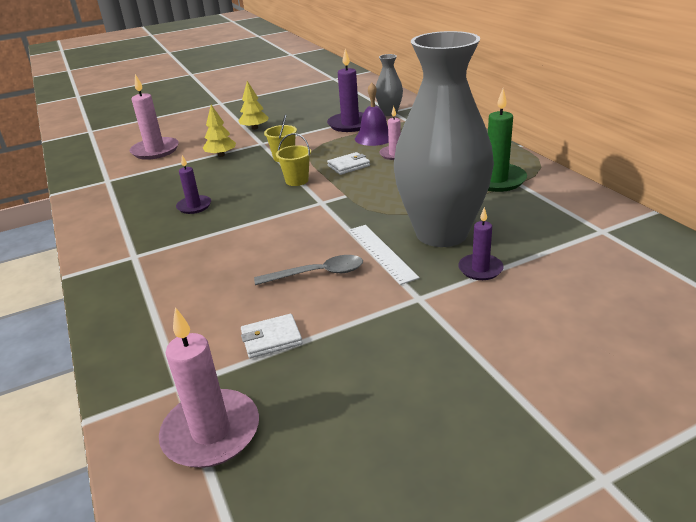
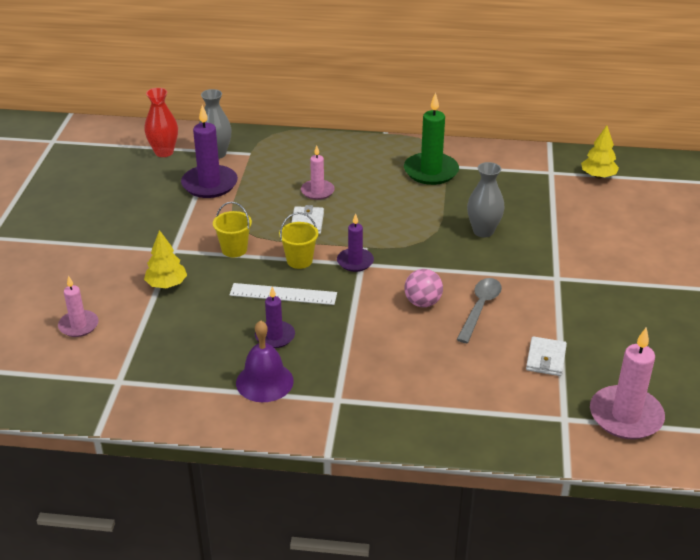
camera: 60 degrees left, 5 degrees up
(155, 151) = (78, 325): pink candle -> pink candle, size x0.60
(254, 128) = (122, 240): yellow tree -> yellow tree (598, 176)
(296, 245) = (422, 303): none -> pink ball
(367, 102) = (164, 152): none -> red vase
(374, 137) = (264, 185): purple bell -> purple bell (264, 381)
(381, 253) = (481, 268): white ruler -> white ruler (283, 294)
(441, 233) = (483, 231): grey vase -> grey vase, size x0.44
(480, 269) = (547, 238): purple candle -> purple candle (355, 262)

